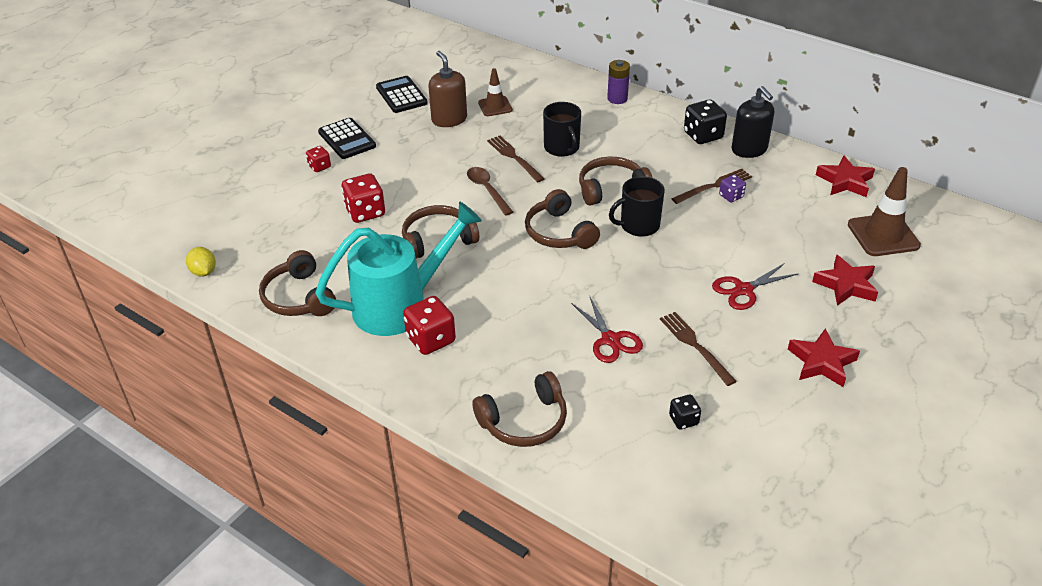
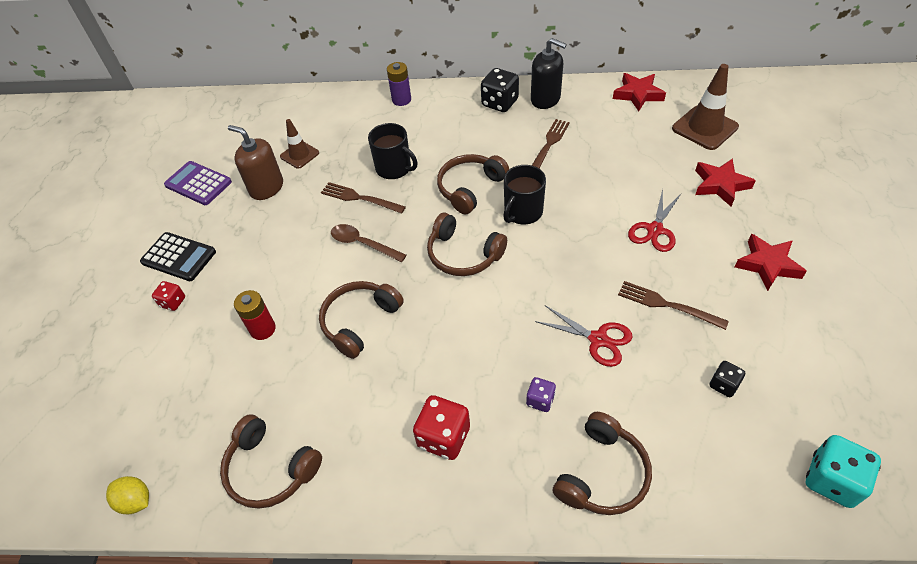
camera: 30 degrees left, 10 degrees up
(365, 212) = (263, 329): red dice -> red battery
(401, 95) = (198, 184): black calculator -> purple calculator
(401, 305) = (383, 415): turquoise watering can -> none
(705, 523) = (831, 480): none -> turquoise dice
(731, 196) = (569, 148): purple dice -> purple dice (540, 400)

